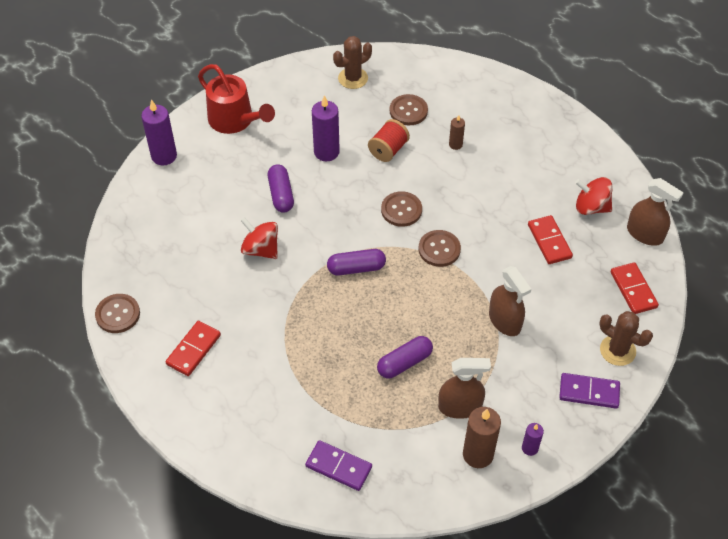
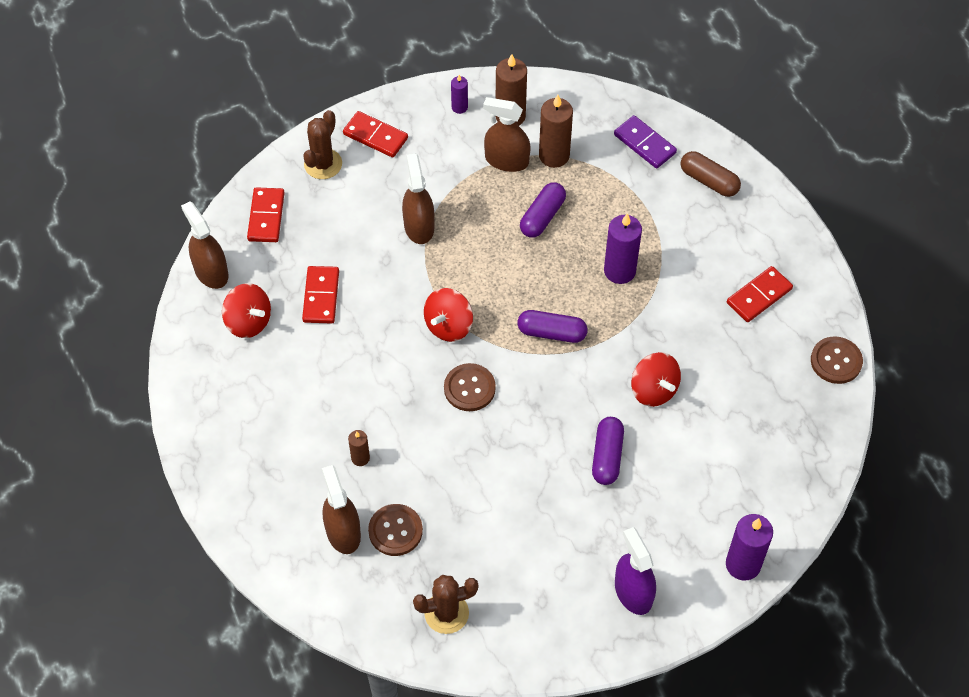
camera: 160 degrees left, 5 degrees up
(235, 121) = (633, 592): red watering can -> purple spray bottle
(265, 446) = (709, 181): none -> brown capsule
(326, 152) = (528, 501): purple candle -> purple candle (619, 271)
(388, 150) = (448, 478): red spool -> none
(404, 362) = (542, 216): purple capsule -> purple capsule turned 45 degrees counterclockwise
(419, 426) = (554, 155): none -> brown candle
(439, 249) = (448, 326): brown button -> red spinning top
(442, 101) = (343, 532): none -> brown spray bottle
(589, 392) = (375, 136): purple domino -> red domino
(617, 350) = (323, 164): brown cactus -> brown cactus turned 60 degrees clockwise

